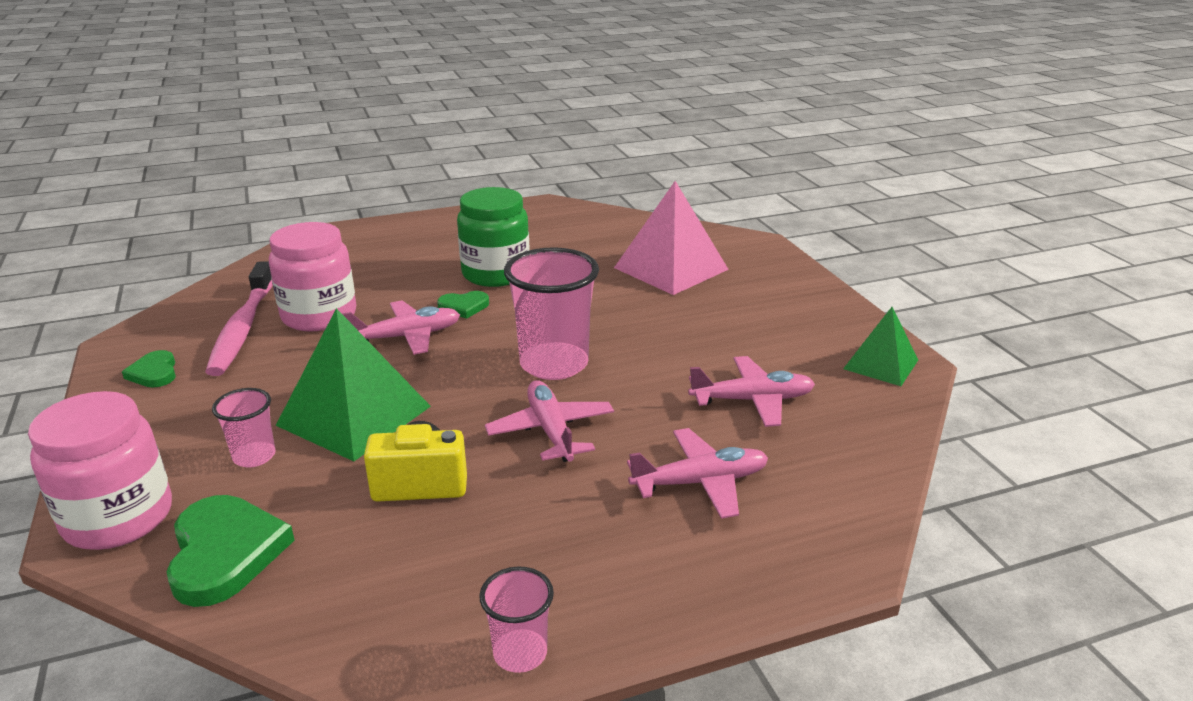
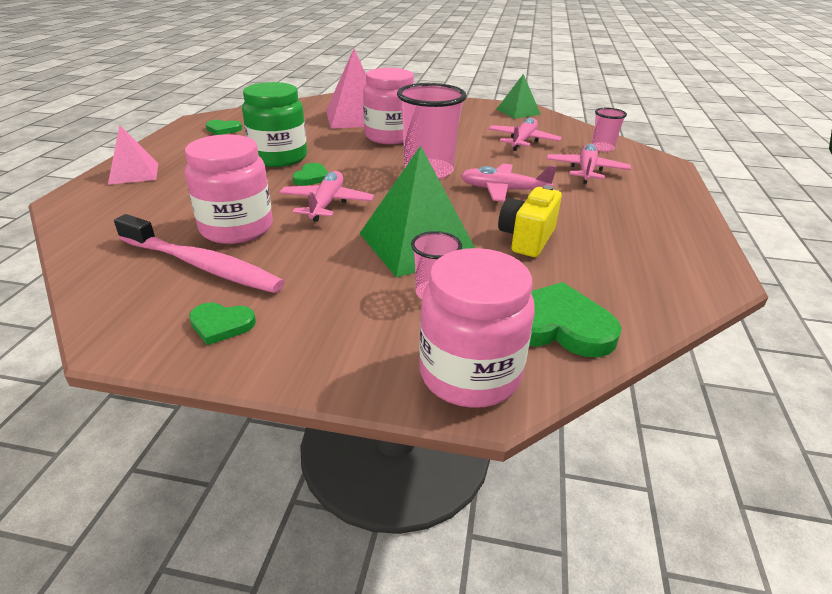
camera: 60 degrees left, 5 degrees up
(390, 233) = (134, 173): none -> pink pyramid
(520, 653) = (704, 246): pink cup -> pink cup (602, 148)
(535, 223) = (223, 129): none -> green heart
(635, 307) = (390, 136): none -> pink jar

